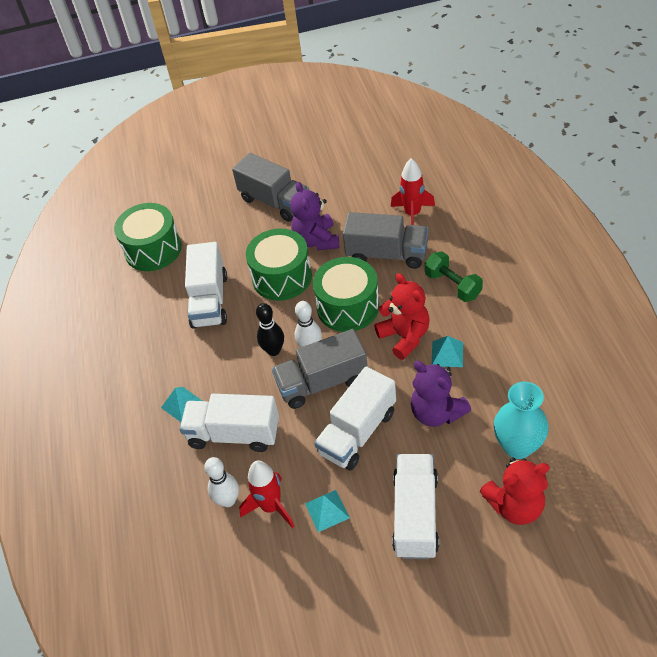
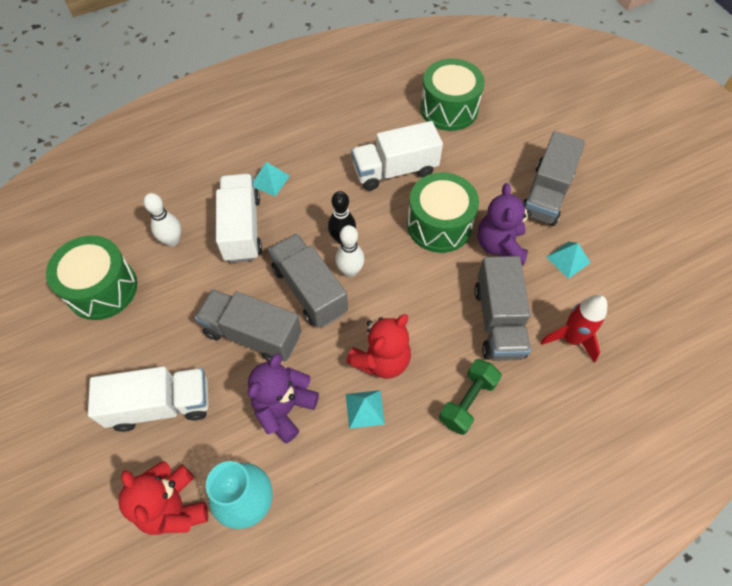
camera: 70 degrees right, 10 degrees up
(271, 507) = (167, 276): red rocket -> none
(316, 240) = (500, 246): purple teddy bear -> purple teddy bear turned 60 degrees counterclockwise
(327, 510) = (164, 323): turquoise pyramid -> turquoise pyramid (568, 259)
(348, 307) = (412, 295): green drum -> green drum (102, 288)
(357, 432) = (253, 334): white truck -> grey truck

